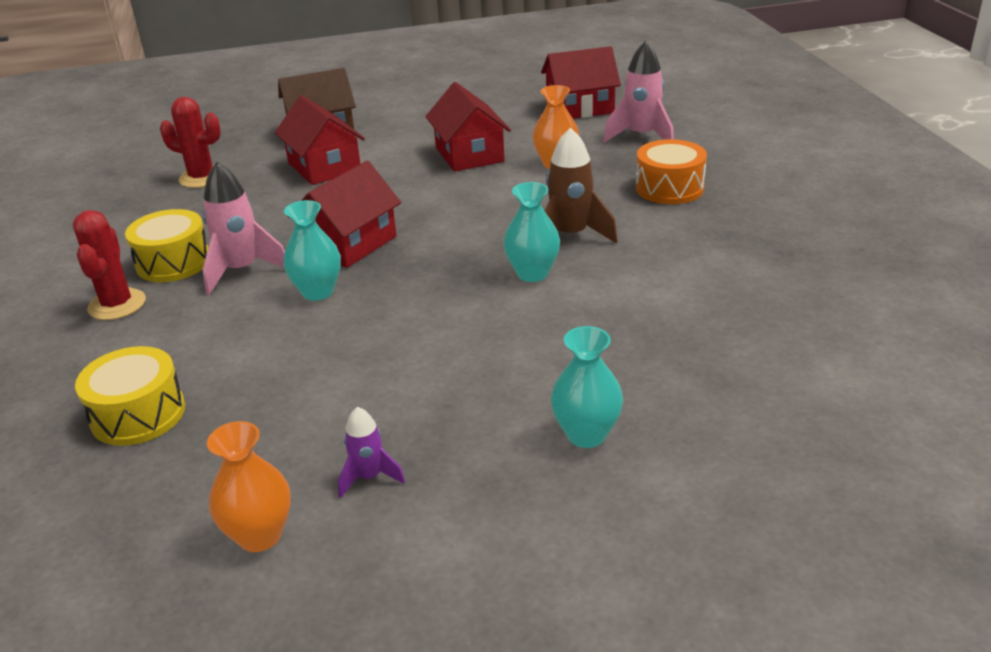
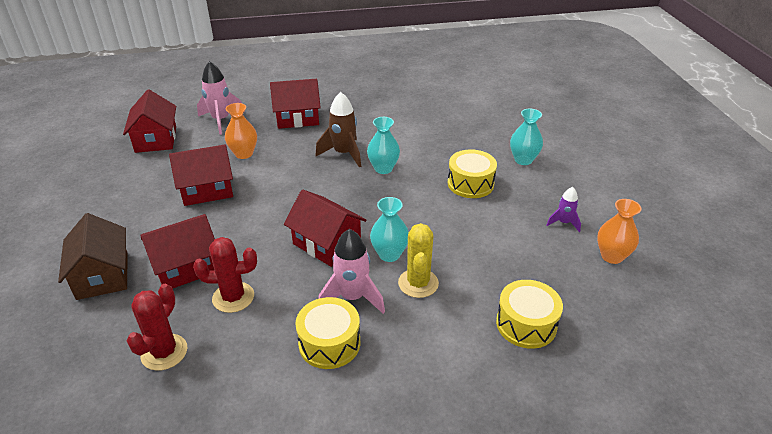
camera: 90 degrees left, 5 degrees up
(117, 305) = (391, 368): red cactus -> red cactus (233, 297)
(252, 318) = (418, 283): none -> yellow cactus
(494, 364) = (470, 184): none -> yellow drum
(669, 188) = (297, 118): orange drum -> red house

